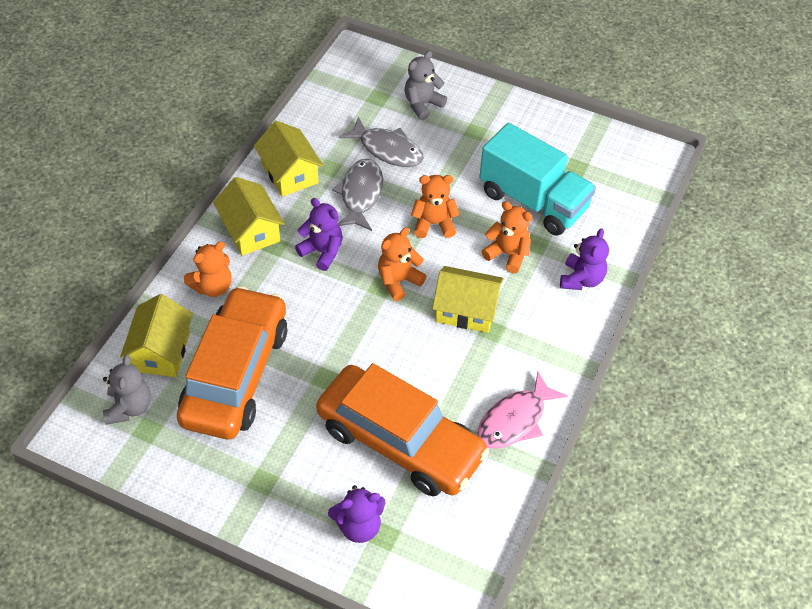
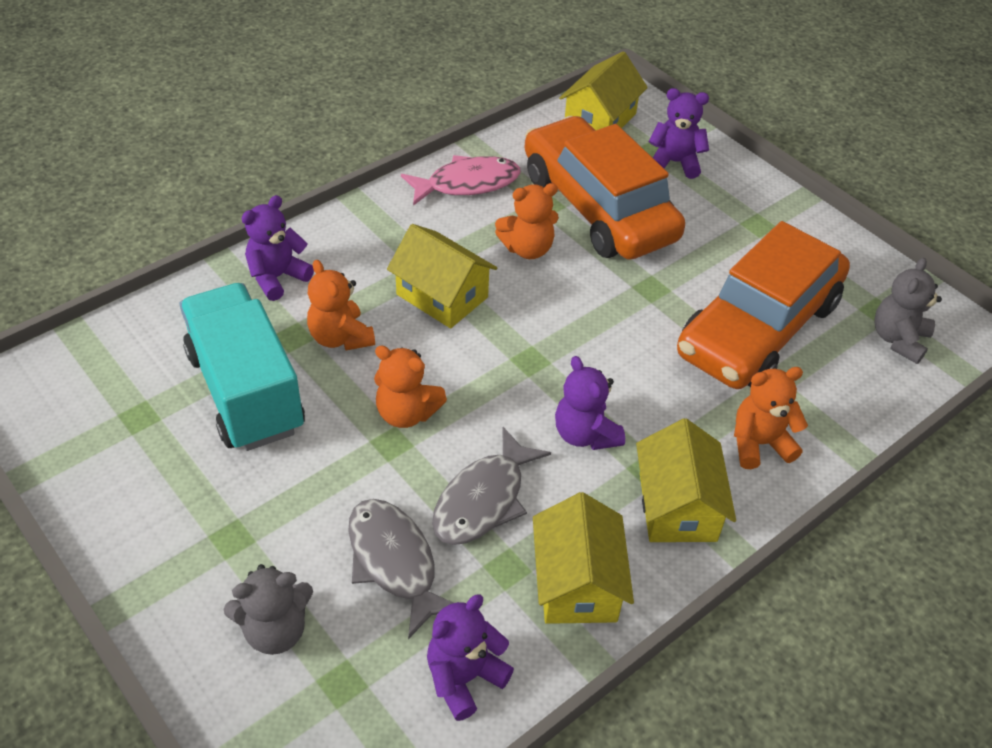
camera: 155 degrees left, 5 degrees down
(161, 351) = (848, 387): yellow house -> yellow house (600, 119)
(324, 117) = (464, 677): none -> purple teddy bear
(398, 281) = (503, 358): orange teddy bear -> orange teddy bear (527, 249)

